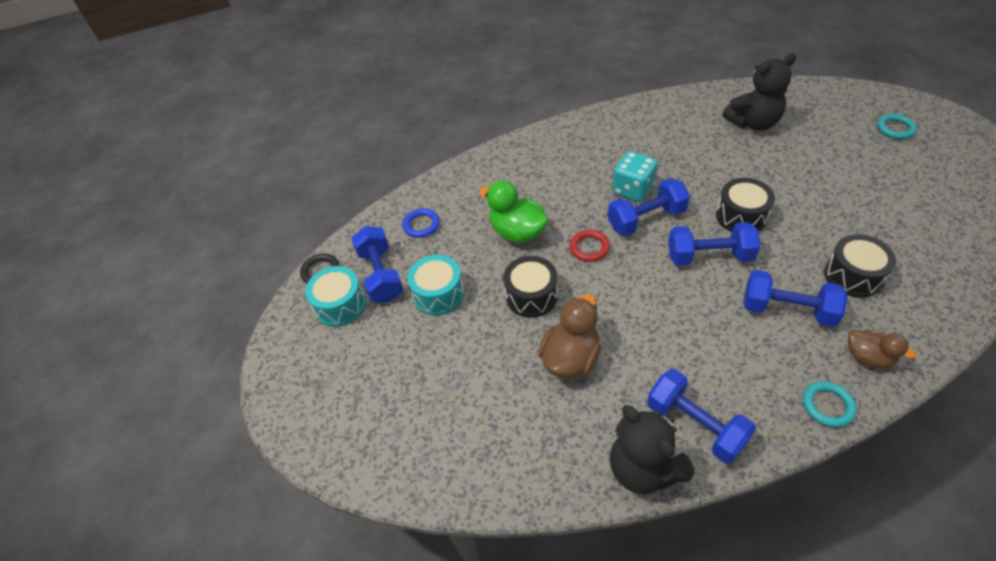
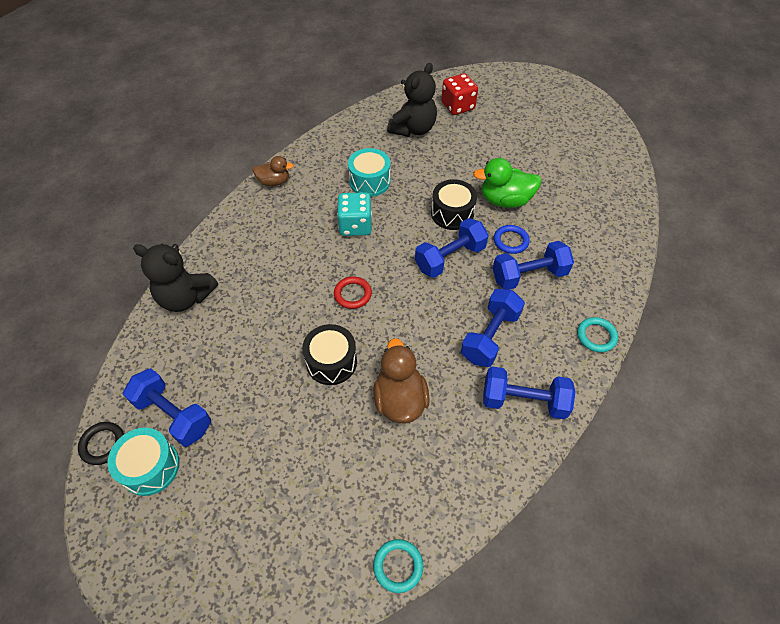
camera: 40 degrees left, 5 degrees up
(421, 225) = (181, 344): blue ring -> blue ring (510, 241)
(438, 294) = (245, 404): turquoise drum -> turquoise drum (369, 181)
(517, 232) = (280, 309): green duck -> green duck (505, 200)
(644, 468) = (510, 457): black teddy bear -> black teddy bear (185, 297)
(646, 219) = (383, 247): blue dumbbell -> blue dumbbell (490, 336)
(820, 116) = (458, 106): none -> red dice
(852, 276) = (554, 228): black drum -> none
(868, 357) = (598, 286): brown duck -> brown duck (274, 181)
(895, 129) = (513, 98): turquoise ring -> turquoise ring (398, 566)

